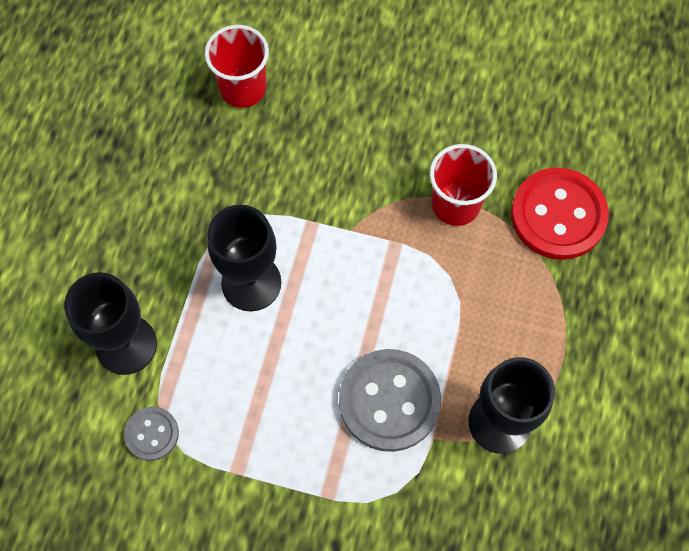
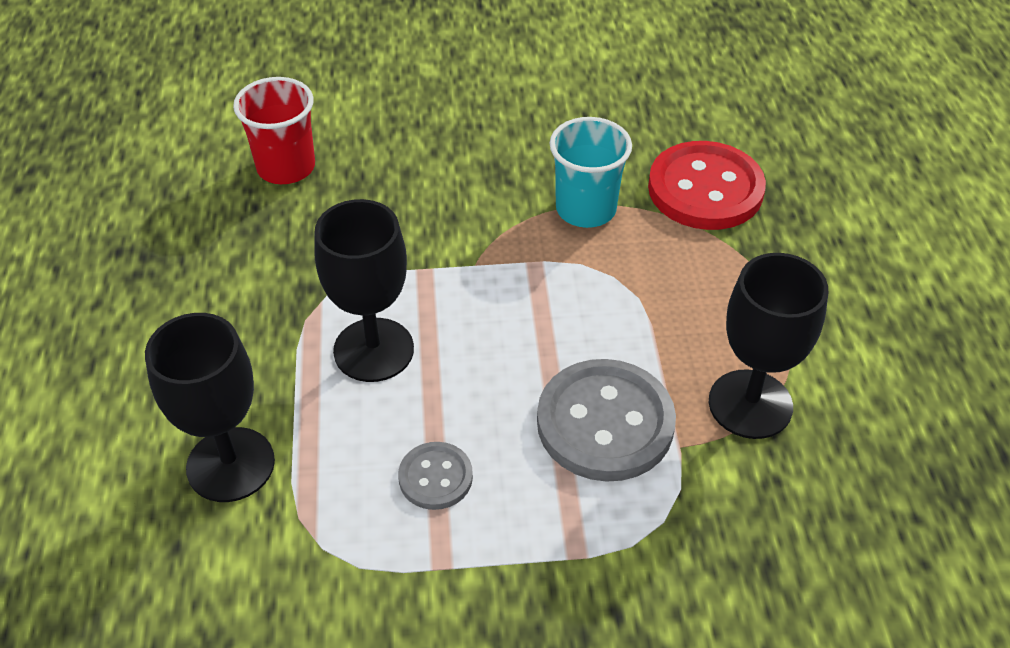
camera: 20 degrees left, 20 degrees down
(152, 434) = (304, 558): grey button -> grey button (435, 477)
(455, 204) = (586, 209): red cup -> turquoise cup

